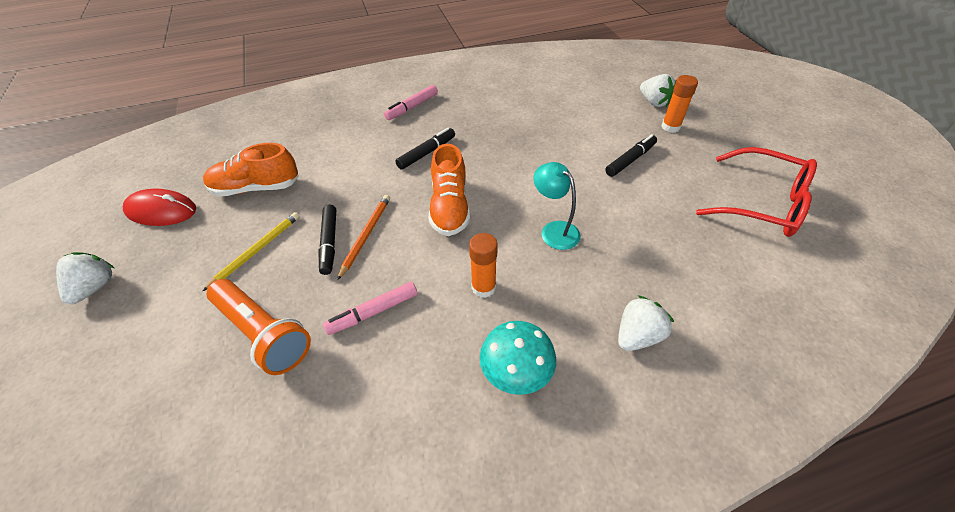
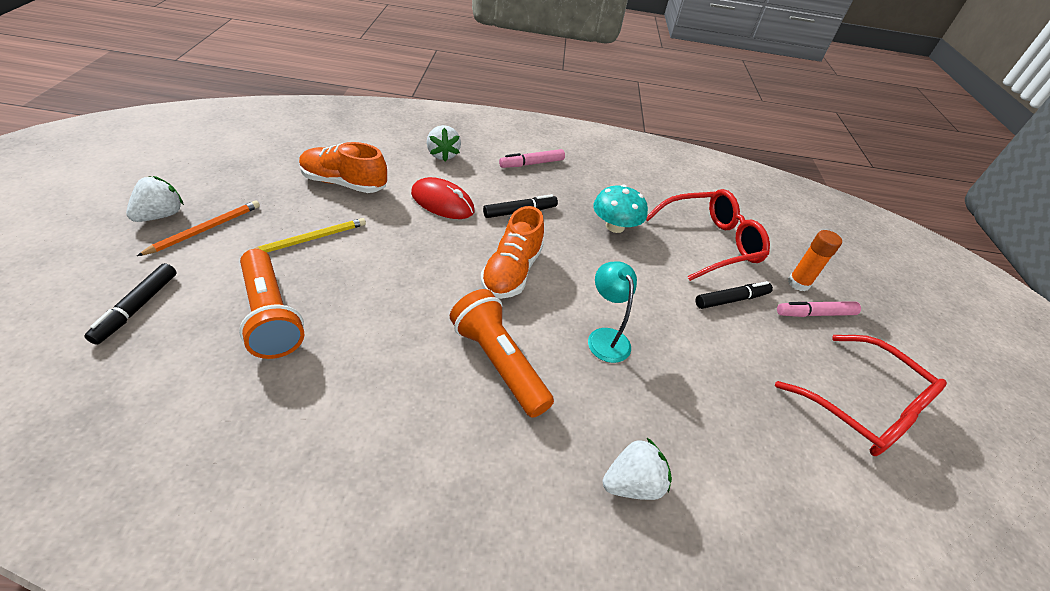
camera: 15 degrees right, 5 degrees down
(161, 211) = (253, 172): red mouse -> red mouse (442, 202)
(329, 243) = (378, 258): black marker -> black marker (137, 308)
(366, 235) = (415, 266): orange pencil -> orange pencil (205, 229)
(373, 312) = (379, 339): pink marker -> pink marker (814, 314)
(483, 287) = (499, 363): orange glue stick -> orange flashlight
(516, 371) = (482, 459): turquoise mushroom -> turquoise mushroom (615, 226)
(590, 120) = (710, 243): none -> red glasses
(654, 102) = (794, 251): white strawberry -> white strawberry (443, 155)

